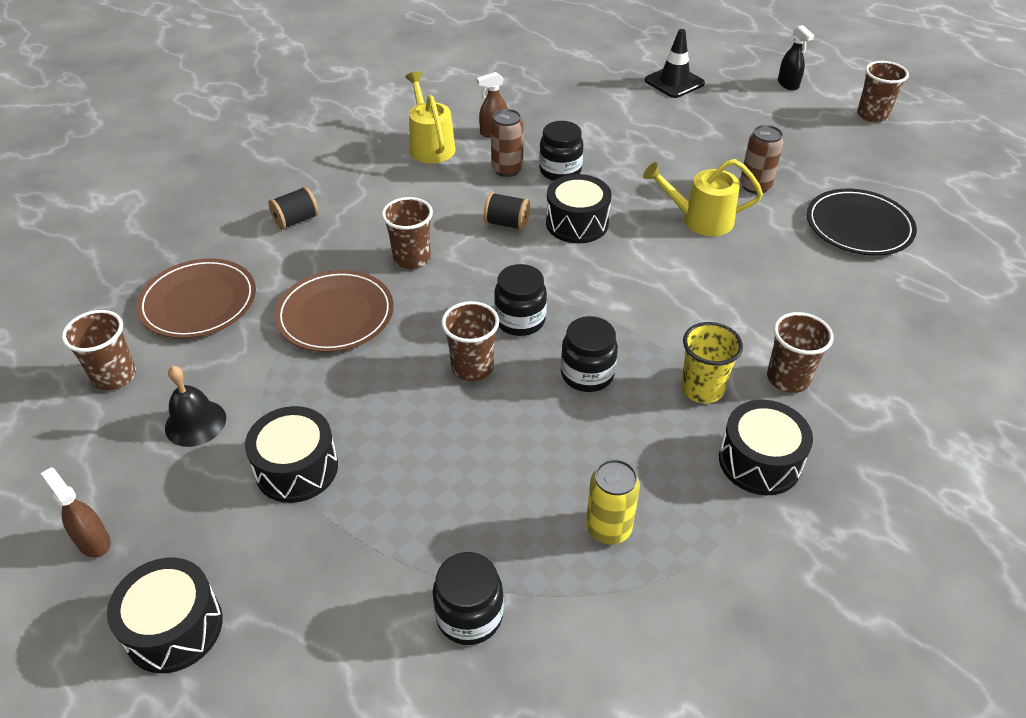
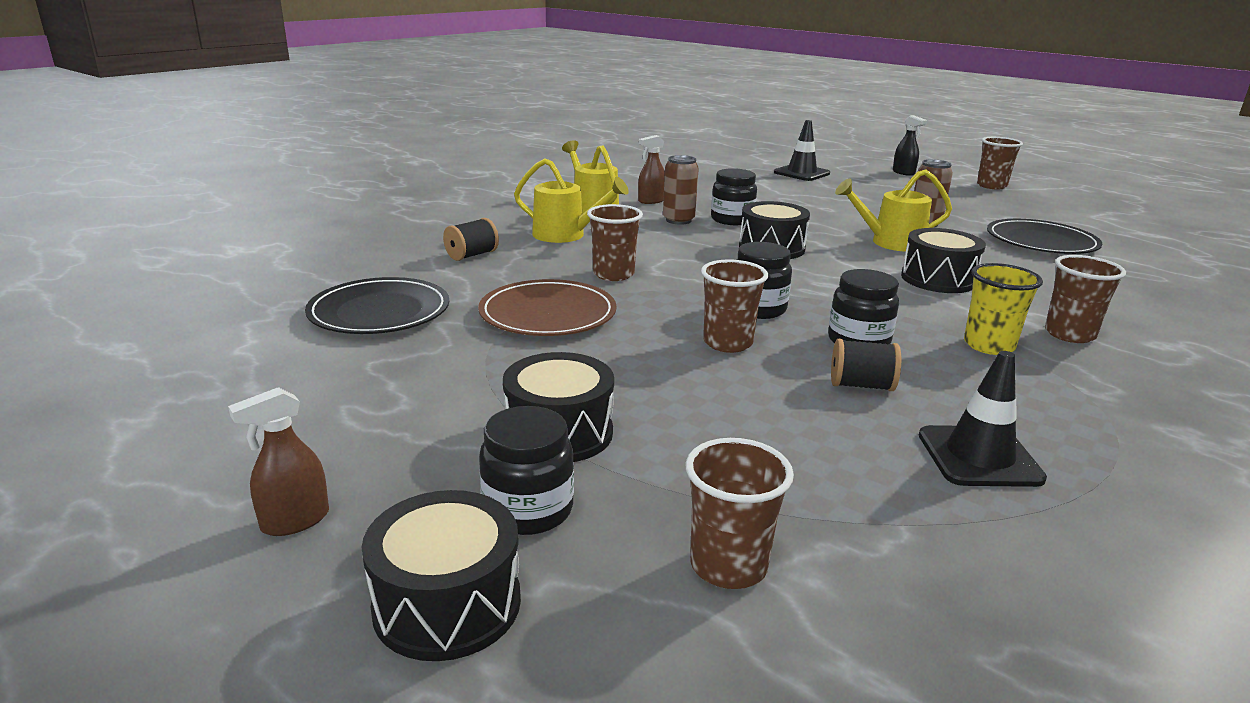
camera: 10 degrees left, 20 degrees down
(93, 542) = (295, 521): brown spray bottle -> brown spray bottle turned 75 degrees counterclockwise
(114, 376) = (288, 371): brown cup -> brown cup (728, 566)
(195, 423) = (408, 402): black bell -> none
(198, 302) = (379, 312): brown plate -> black plate
(390, 191) = (566, 235): none -> yellow watering can
(469, 616) = (867, 551): black jar -> black jar (528, 510)
(506, 223) = (700, 250): black spool -> black spool (861, 385)
(608, 528) = (979, 457): yellow can -> black traffic cone
(759, 461) = (1098, 393): black drum -> black drum (938, 279)

